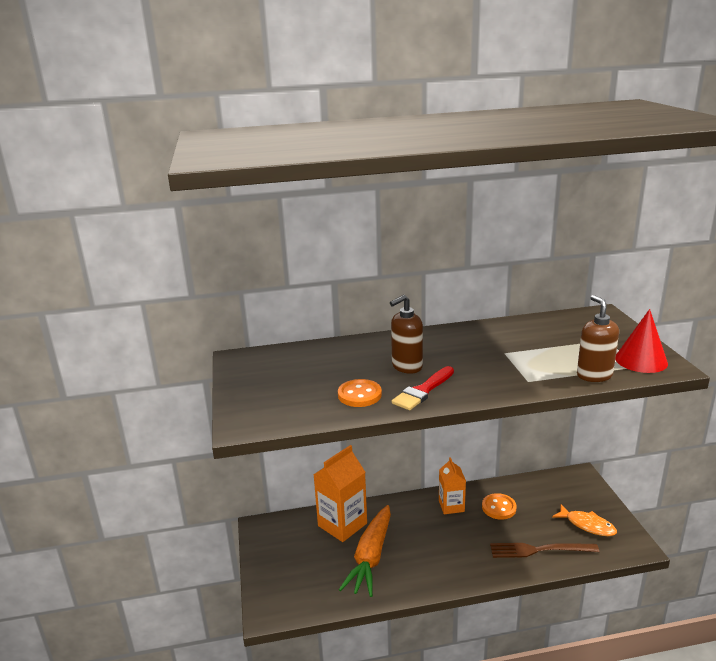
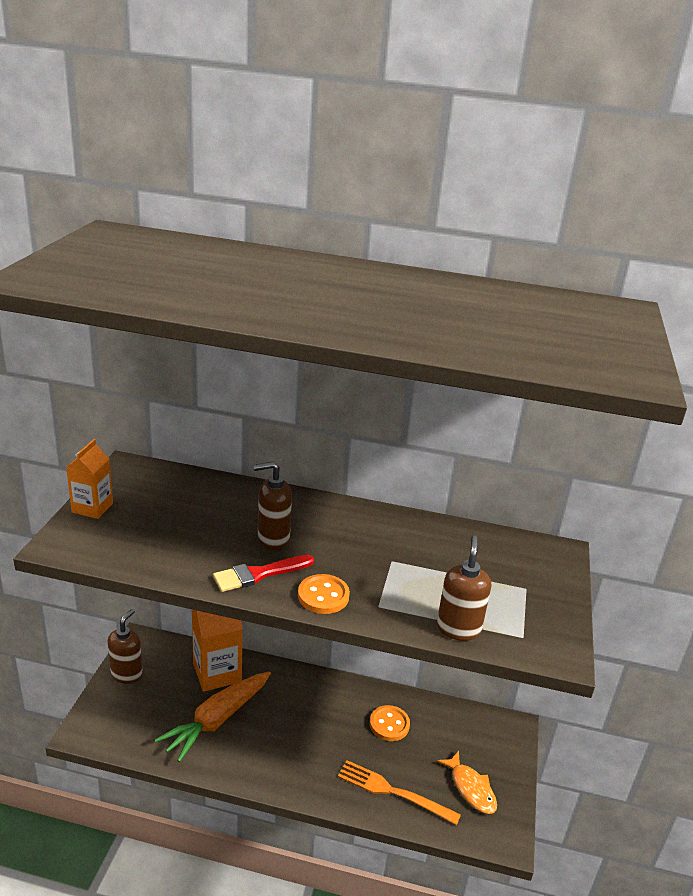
camera: 20 degrees right, 5 degrees up
(269, 555) = (127, 674): none -> brown soap dispenser
(359, 395) = (194, 554): orange button -> orange button (323, 596)
(451, 506) = (340, 700): orange carton -> orange carton (92, 508)
(539, 550) = (393, 792): brown fork -> orange fork
(641, 360) = (535, 631): red cone -> none

